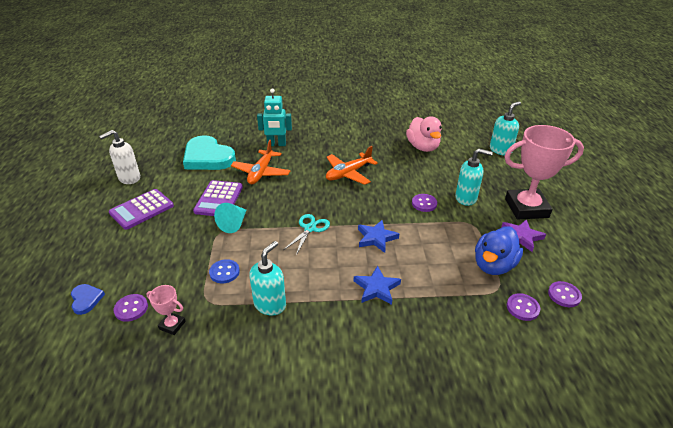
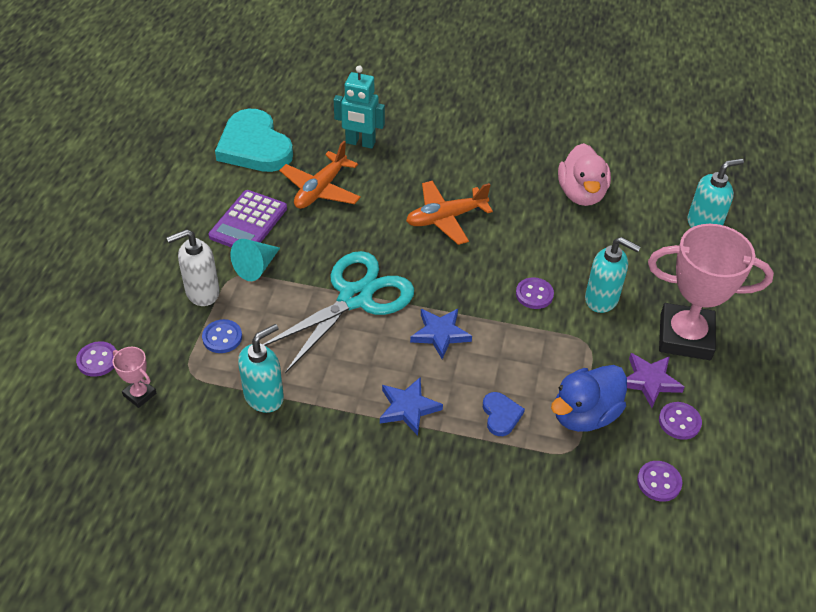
camera: 15 degrees right, 10 degrees up
(86, 299) = (48, 335): blue heart -> blue heart (501, 415)
(129, 178) = (138, 161): white soap dispenser -> white soap dispenser (202, 292)
(142, 209) = (143, 217): purple calculator -> none
(310, 228) = (355, 298): turquoise scissors -> turquoise scissors, size x1.98
(522, 308) = (590, 485): purple button -> purple button (679, 422)

